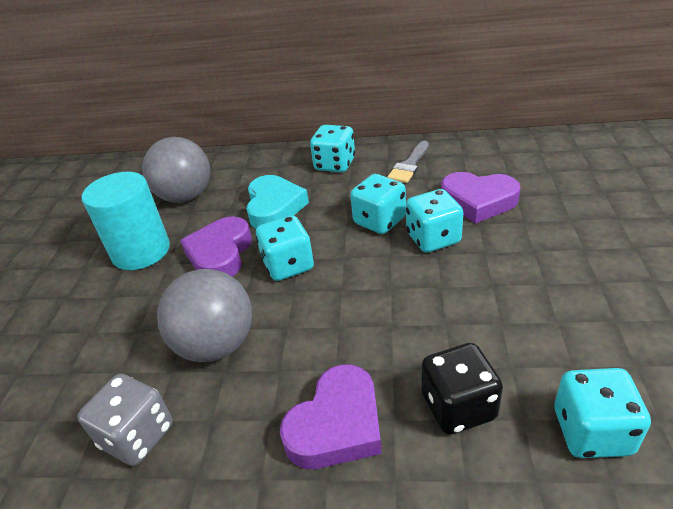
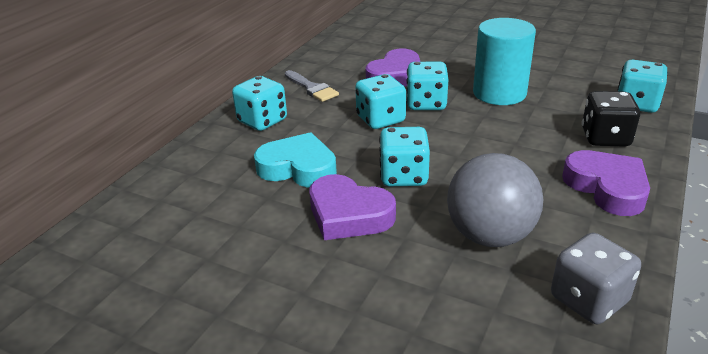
camera: 70 degrees left, 5 degrees down
(141, 251) = (286, 276): turquoise cylinder -> turquoise cylinder (499, 93)
(186, 196) = (201, 226): grey ball -> none

